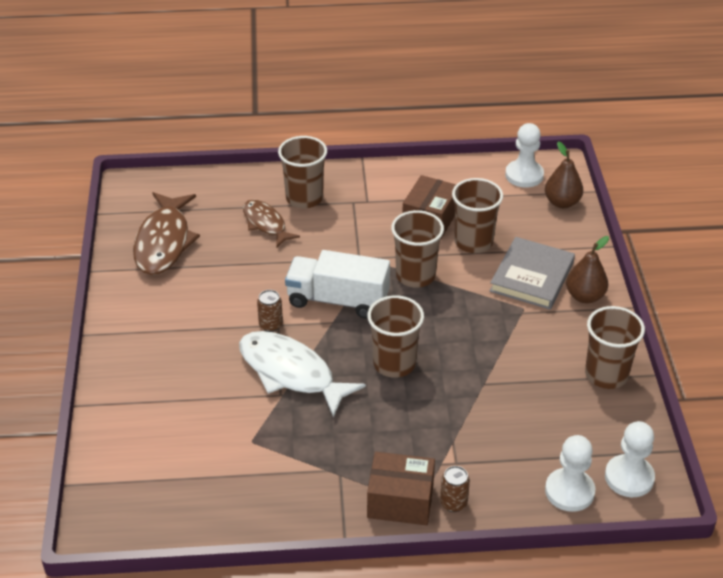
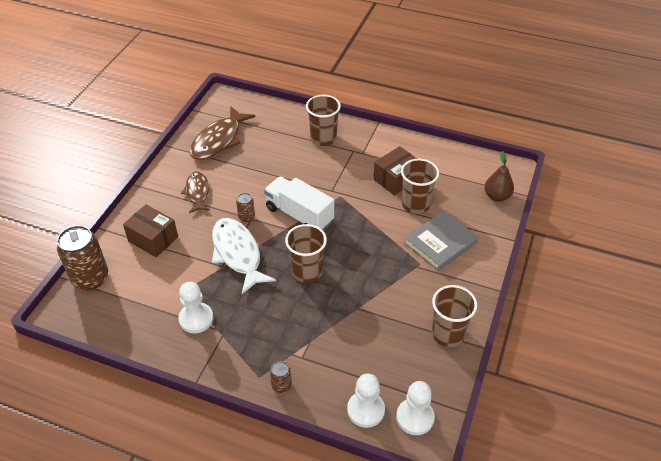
camera: 25 degrees right, 5 degrees up
(110, 471) = (90, 278): none -> brown can
(266, 224) = (288, 148): brown fish -> brown fish (197, 192)
(400, 501) = (248, 369): brown box -> brown box (153, 239)
(415, 275) = (361, 215): brown cup -> none
(524, 175) = (482, 168): white pawn -> white pawn (196, 319)
(585, 296) = (469, 270): brown pear -> none

